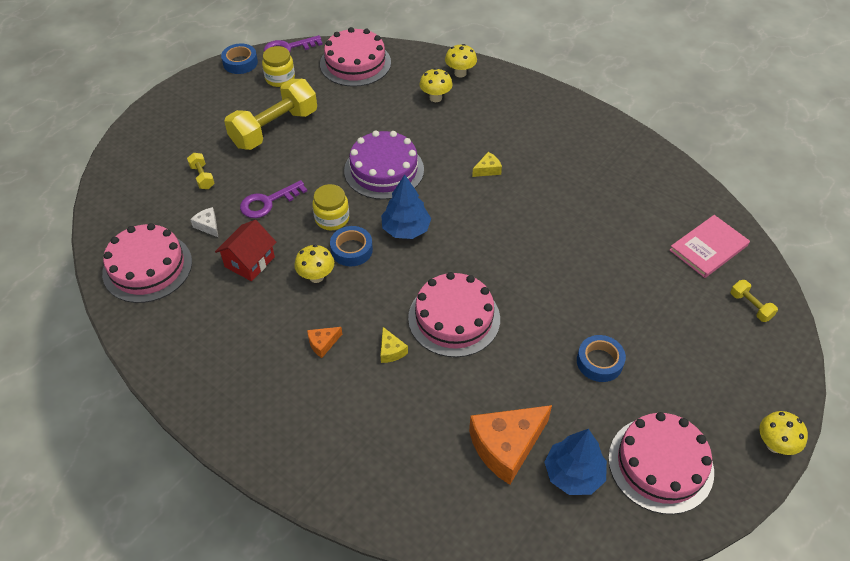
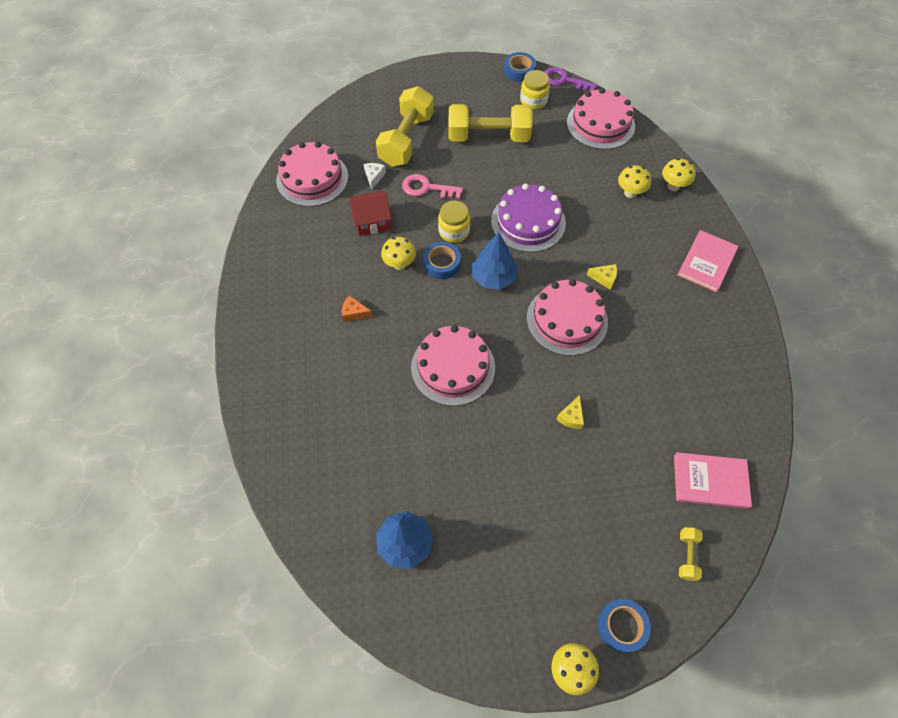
camera: 45 degrees right, 10 degrees up
(202, 177) = (406, 140): yellow dumbbell -> yellow dumbbell, size x2.34
(268, 202) = (427, 188): purple key -> pink key
(391, 351) = (388, 354): yellow cheese -> yellow cheese (571, 417)
(506, 446) = (385, 483): orange cheese -> none
(542, 109) = (707, 262): none -> pink book
(599, 362) = (515, 487): blue tape -> blue tape (622, 626)
(660, 464) = (470, 596): pink cake -> pink cake (567, 320)

